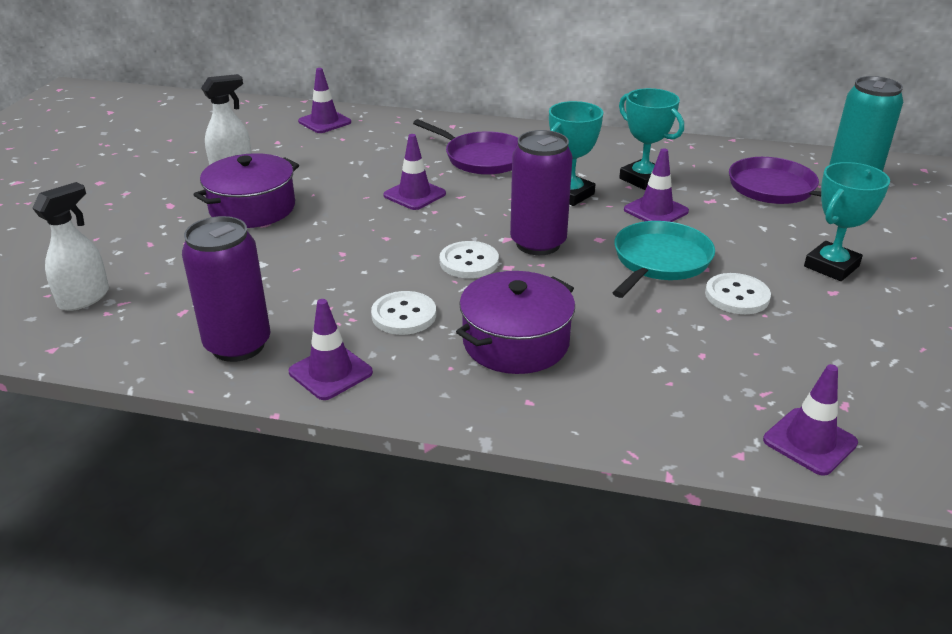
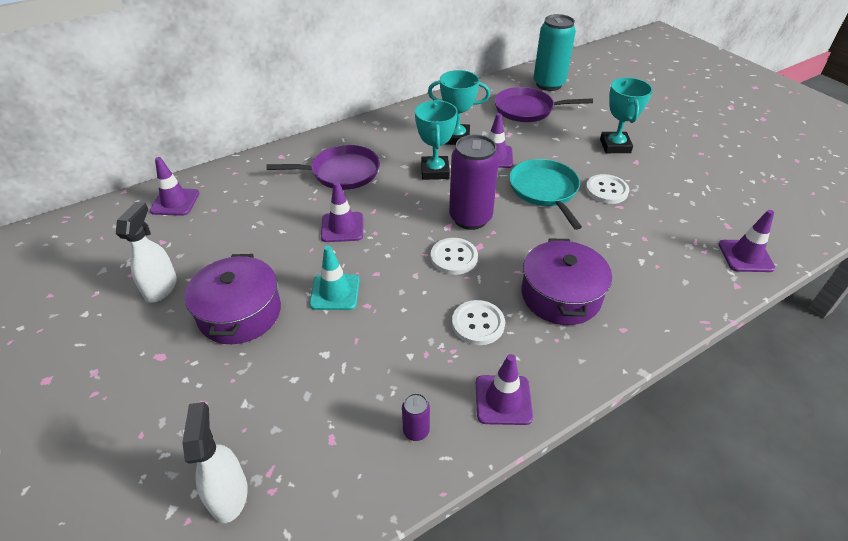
camera: 45 degrees left, 10 degrees up
(238, 345) = (416, 431): purple can -> purple can, size x0.44
(334, 232) = (335, 292): none -> turquoise traffic cone

